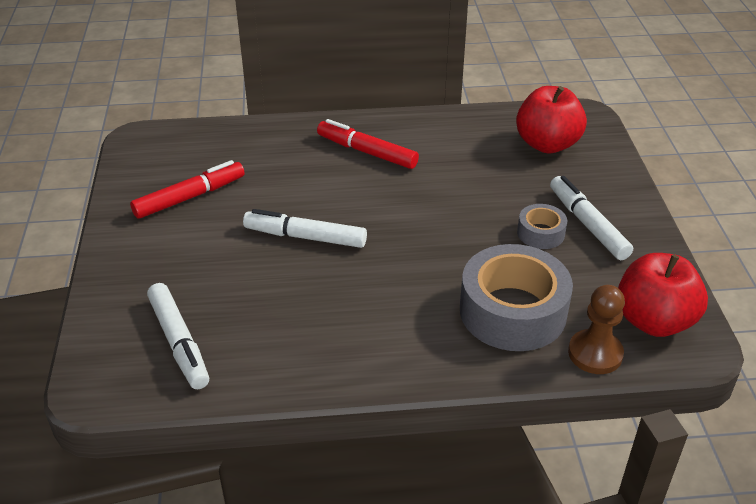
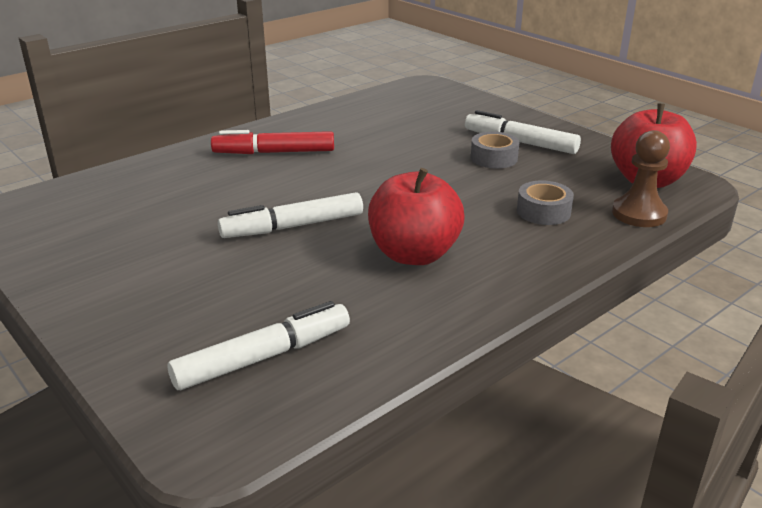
camera: 35 degrees left, 10 degrees down
(179, 342) = (263, 357): white marker -> white marker turned 60 degrees counterclockwise
(190, 197) = (124, 238): red marker -> none
(512, 311) = (543, 211): grey tape -> grey tape, size x0.49
(547, 144) = (422, 107): red apple -> red apple (414, 254)

